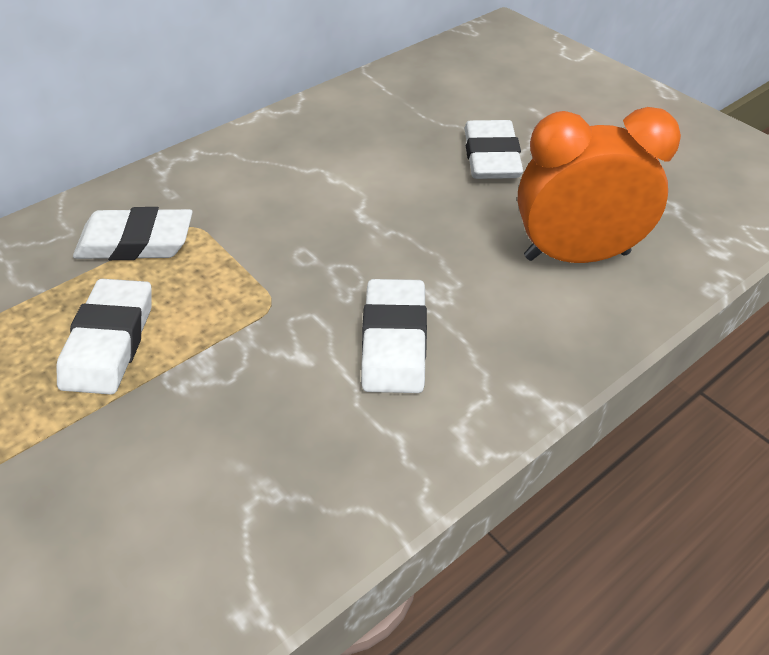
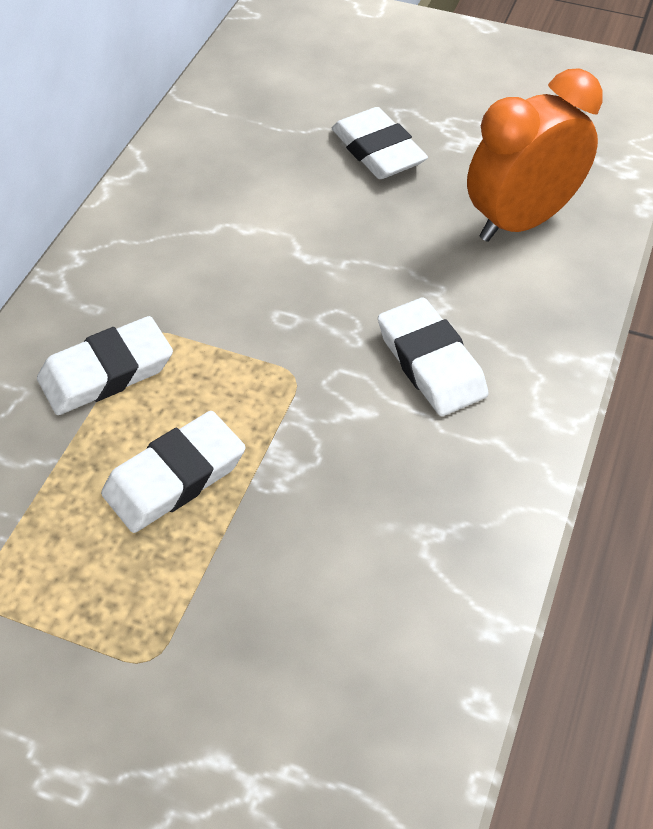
camera: 30 degrees left, 5 degrees up
(109, 342) = (175, 477): white eraser -> white eraser turned 75 degrees clockwise

